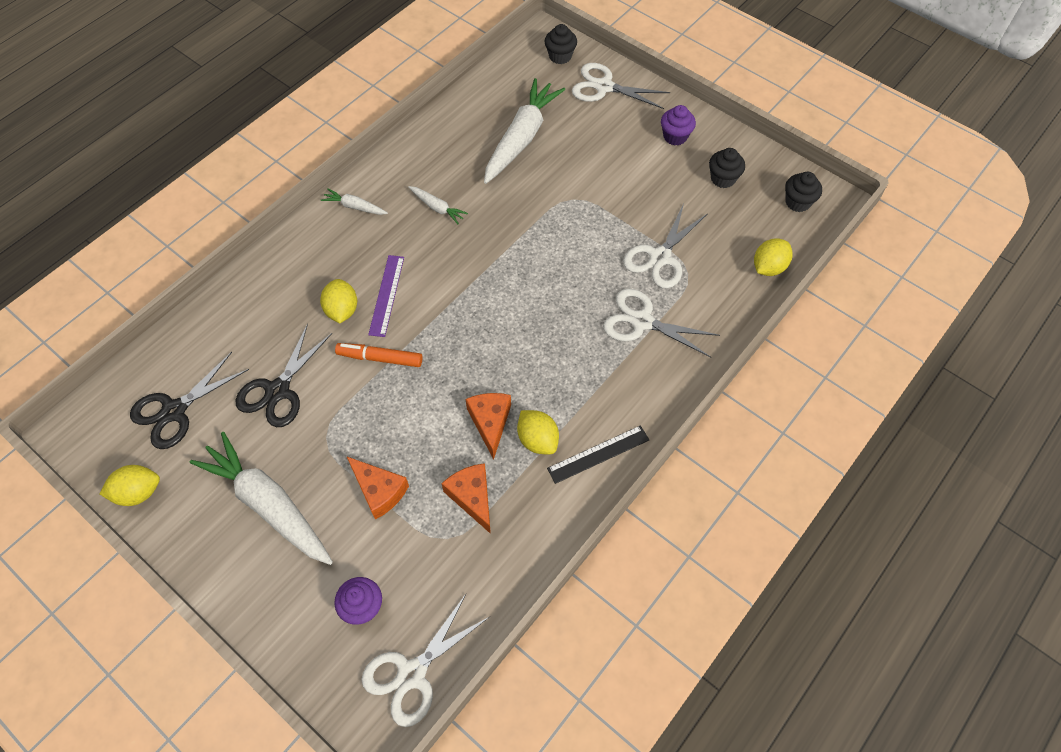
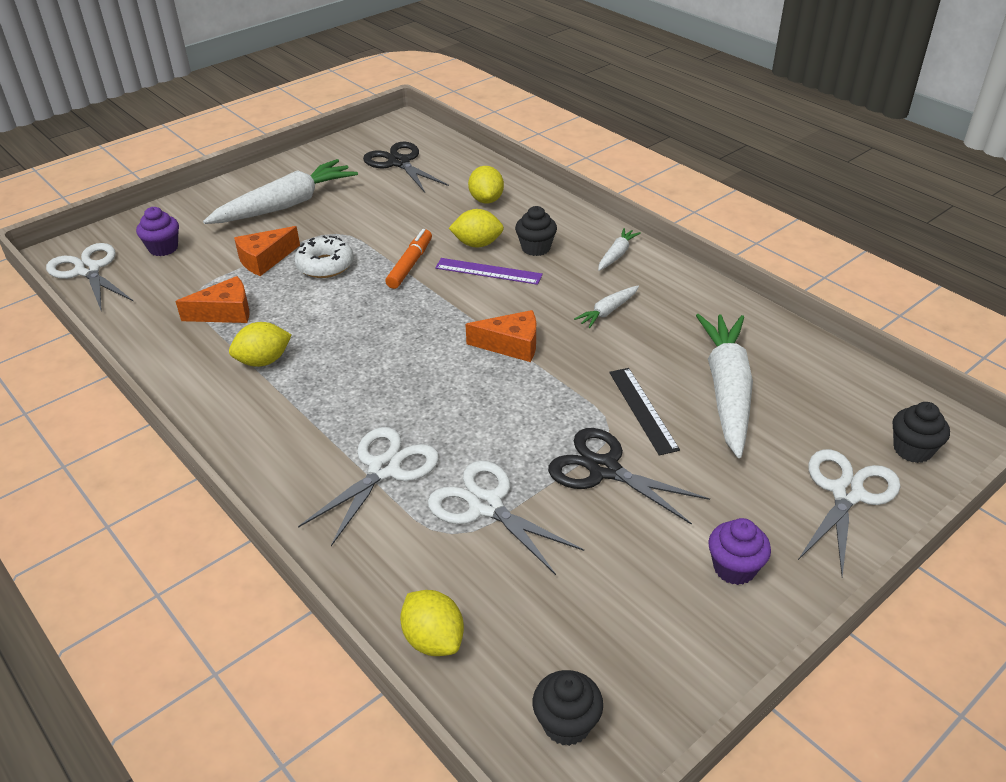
camera: 100 degrees right, 20 degrees down
(138, 492) = (331, 150): yellow lemon -> yellow lemon (486, 200)
(278, 390) = (397, 209): black scissors -> black scissors (604, 469)
(386, 431) = (325, 265): none -> white donut
(490, 422) = (301, 330): orange cheese -> orange cheese (511, 345)
(521, 138) = (726, 391): white carrot -> white carrot turned 120 degrees counterclockwise
(598, 454) = (221, 404): black ruler -> black ruler (642, 410)
(723, 179) = (633, 617): black cupcake -> black cupcake (535, 248)

